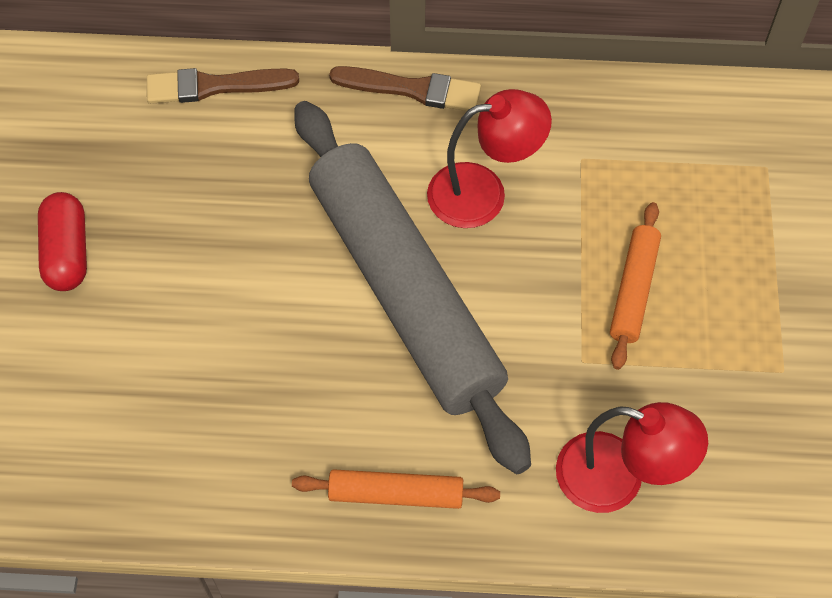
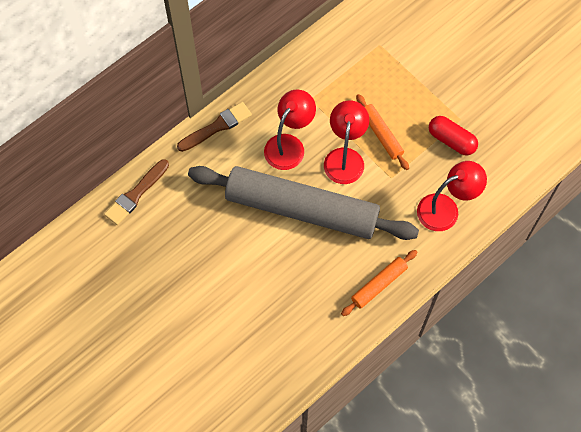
camera: 45 degrees left, 5 degrees up
(67, 252) = (156, 313): red capsule -> red capsule (451, 140)
(544, 275) = (345, 157): none -> red lamp

